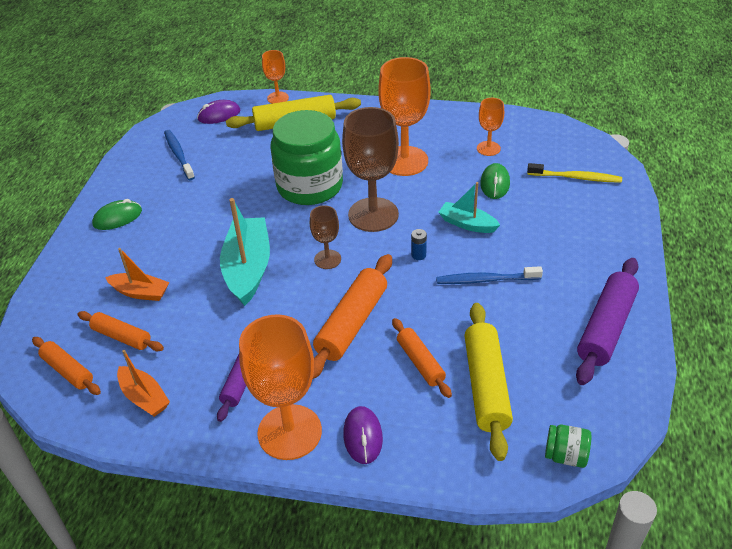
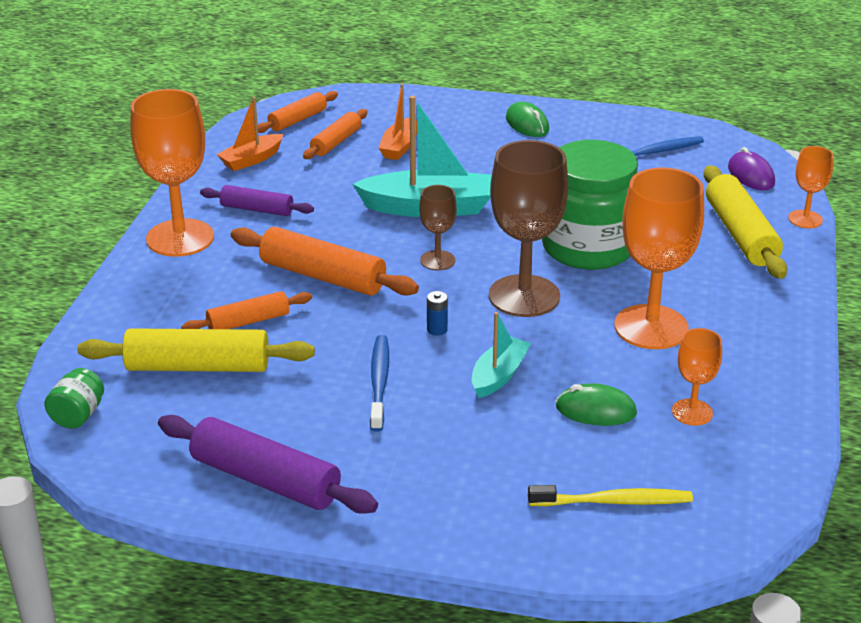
camera: 90 degrees right, 10 degrees down
(363, 436) = (158, 280): purple mouse -> none
(576, 178) = (614, 502): yellow toothbrush -> yellow toothbrush turned 105 degrees counterclockwise

